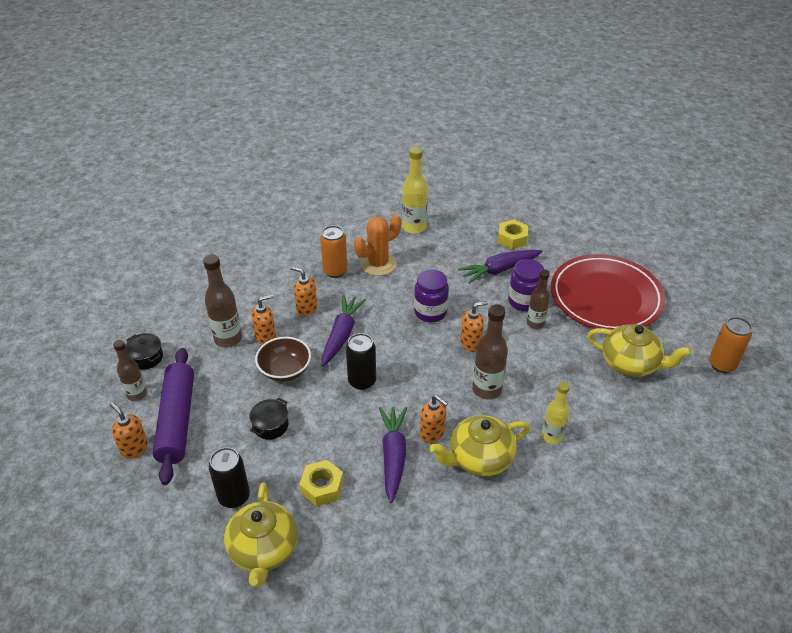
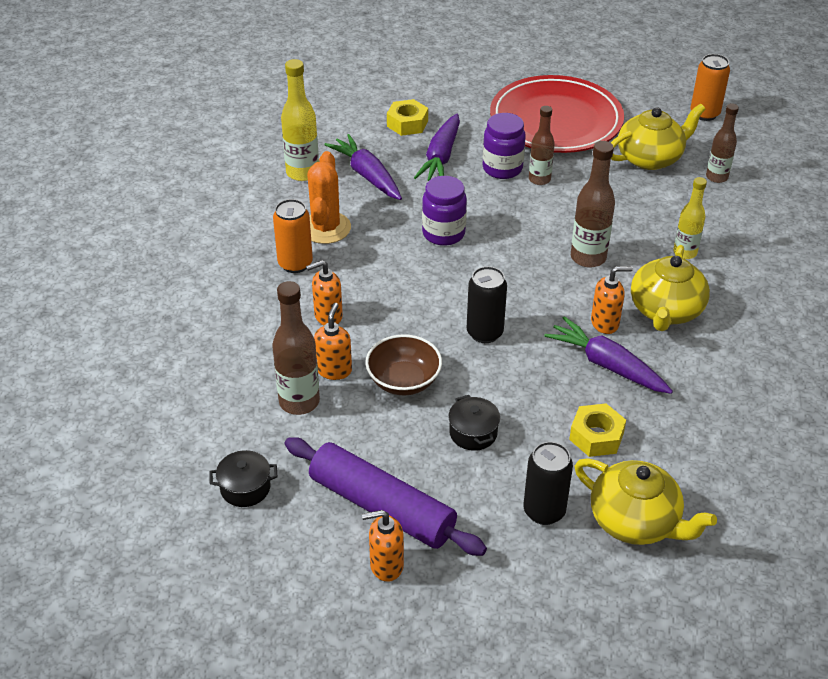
camera: 50 degrees left, 0 degrees up
(137, 394) = (299, 524): brown bottle -> brown bottle (716, 177)
(341, 335) = (400, 311): purple carrot -> purple carrot (367, 175)
(471, 343) = (517, 232): orange soap dispenser -> none

